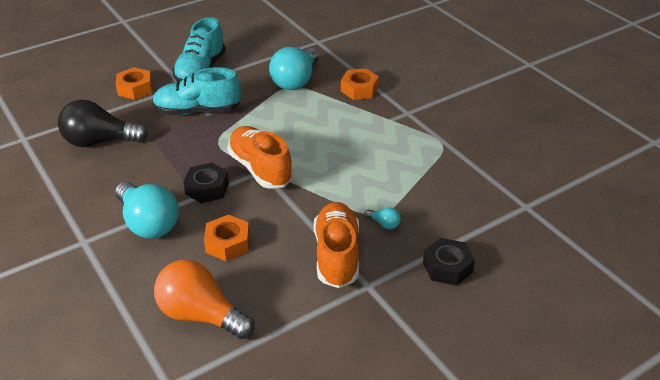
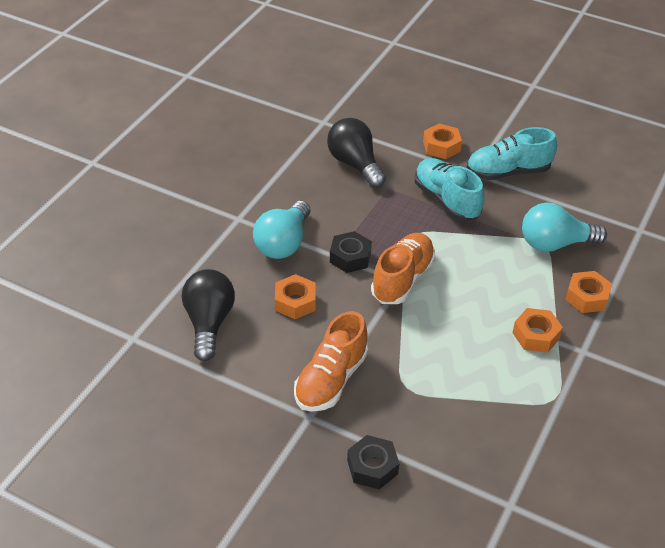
camera: 60 degrees right, 5 degrees up
(200, 315) = (209, 323): orange light bulb -> black light bulb
(337, 255) = (331, 380): orange shoe -> orange shoe turned 150 degrees clockwise
(376, 127) = (536, 335): none -> orange nut
(384, 224) = (396, 397): turquoise light bulb -> none

